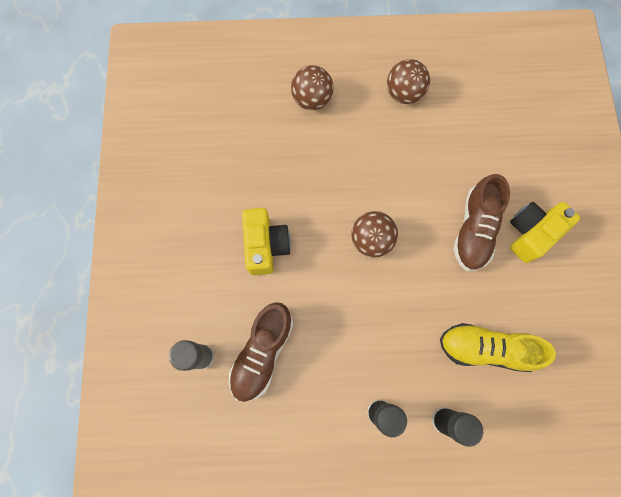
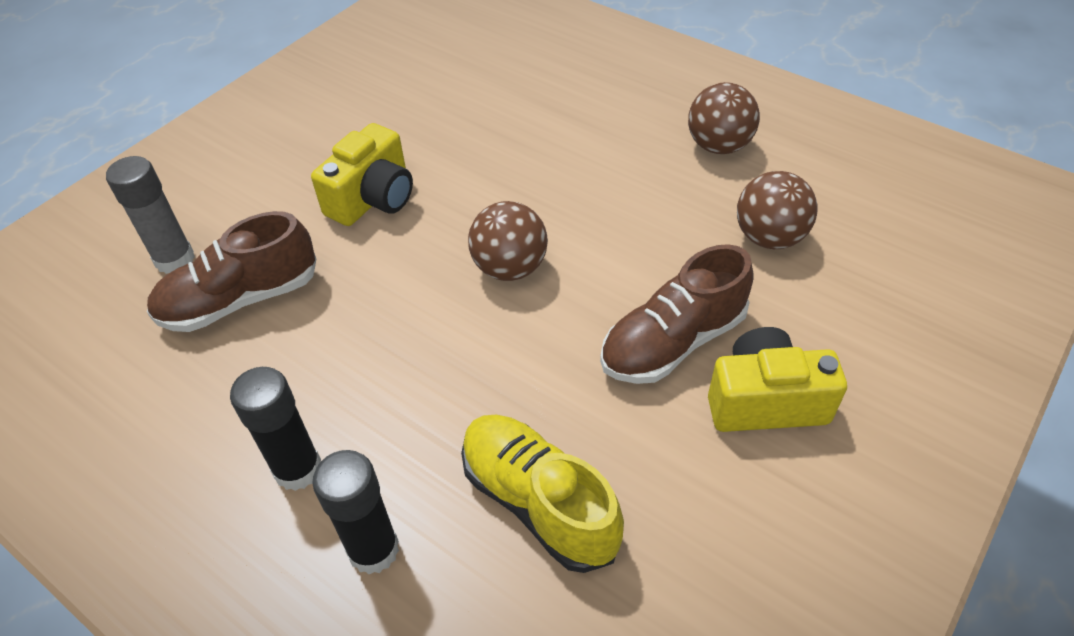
camera: 40 degrees right, 25 degrees down
(312, 100) = (587, 96): brown ball -> brown ball (769, 237)

